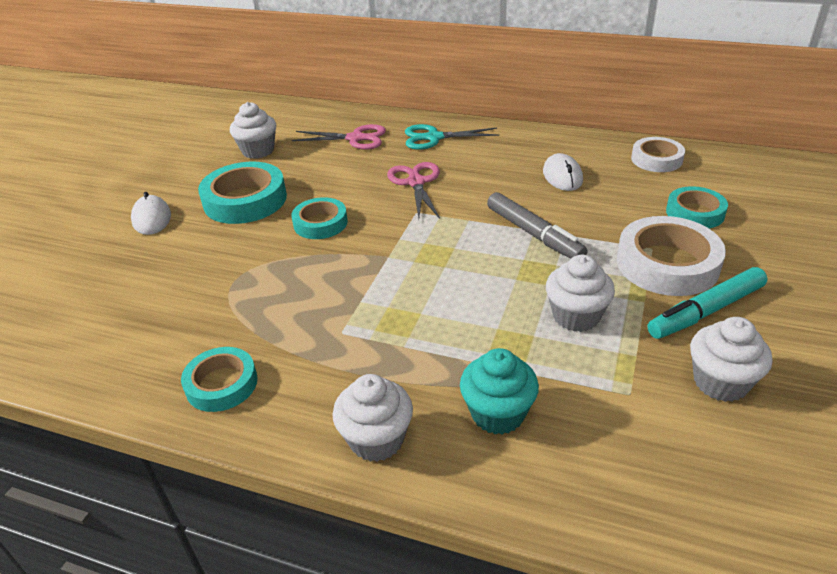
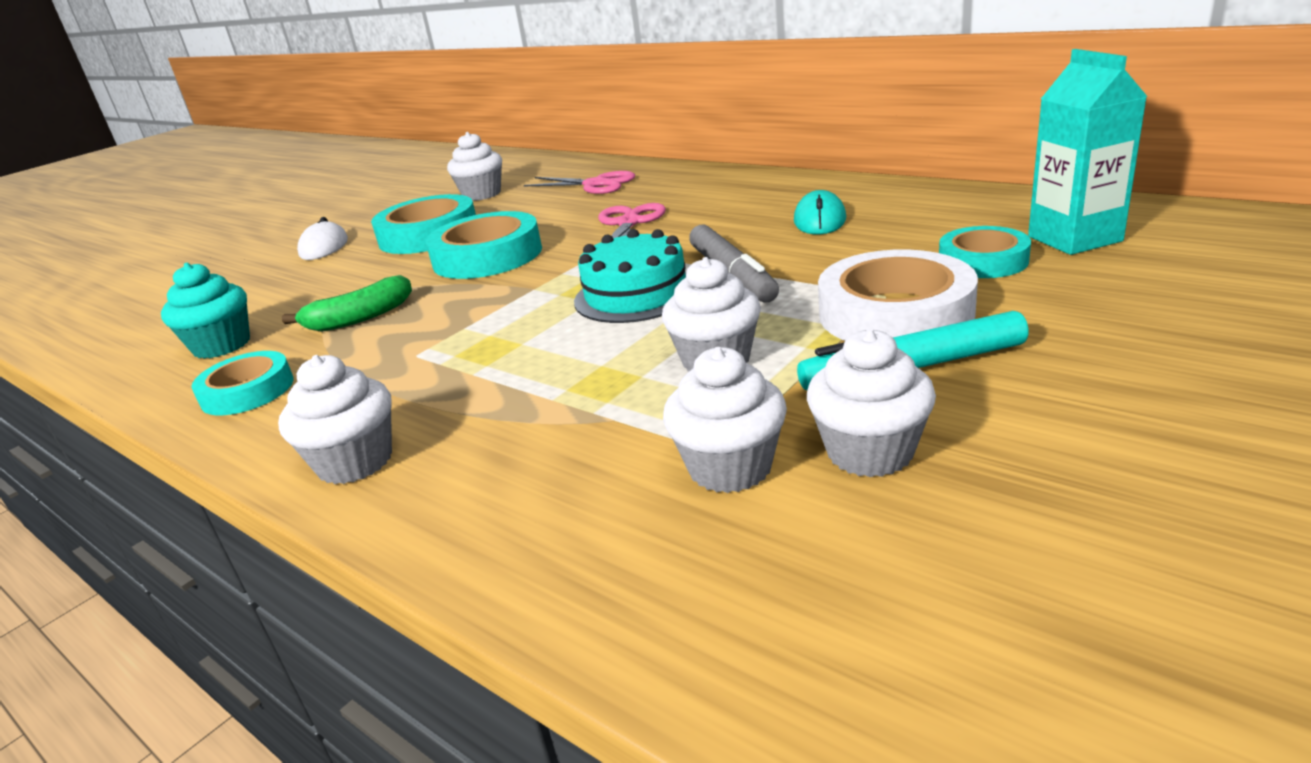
camera: 20 degrees right, 10 degrees down
(258, 298) = (359, 318): none -> green banana
(320, 223) = (487, 256): turquoise tape -> turquoise tape, size x1.62
(434, 138) = (687, 184): turquoise scissors -> none
(475, 258) = (636, 294): none -> turquoise cake
(498, 413) = (522, 453): turquoise cupcake -> turquoise cupcake (222, 345)
(562, 176) = (819, 220): white mouse -> turquoise mouse
(645, 406) = (730, 467): none -> white cupcake
(656, 159) = (969, 205): white tape -> none
(739, 190) = (1074, 239): none -> turquoise carton

